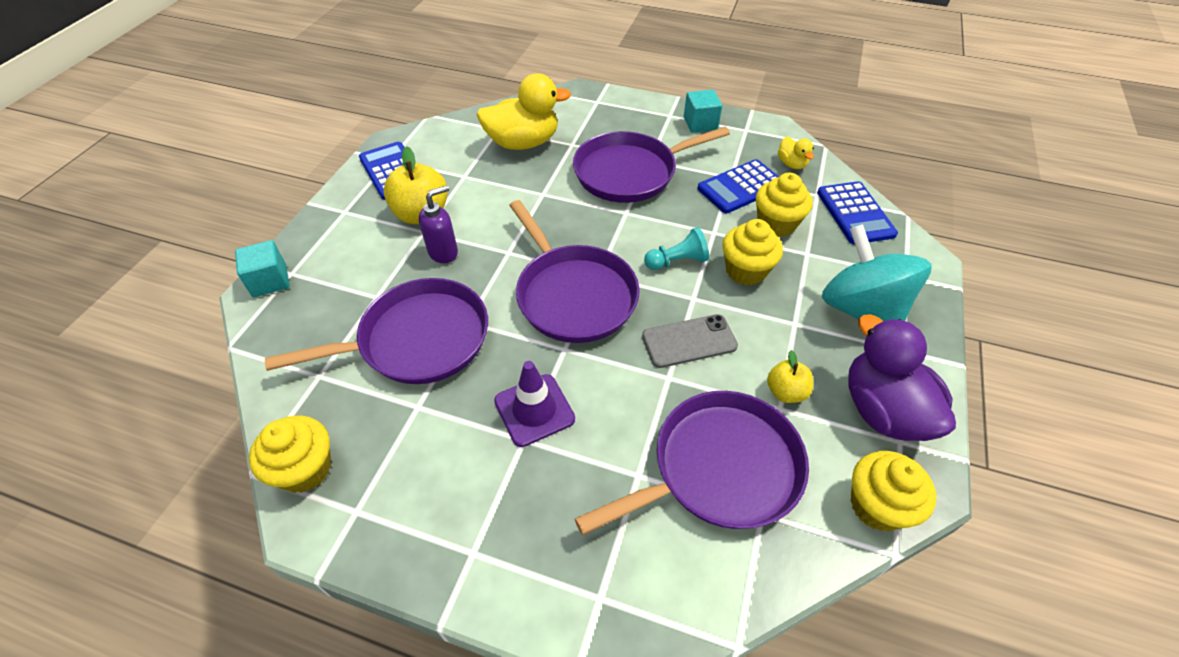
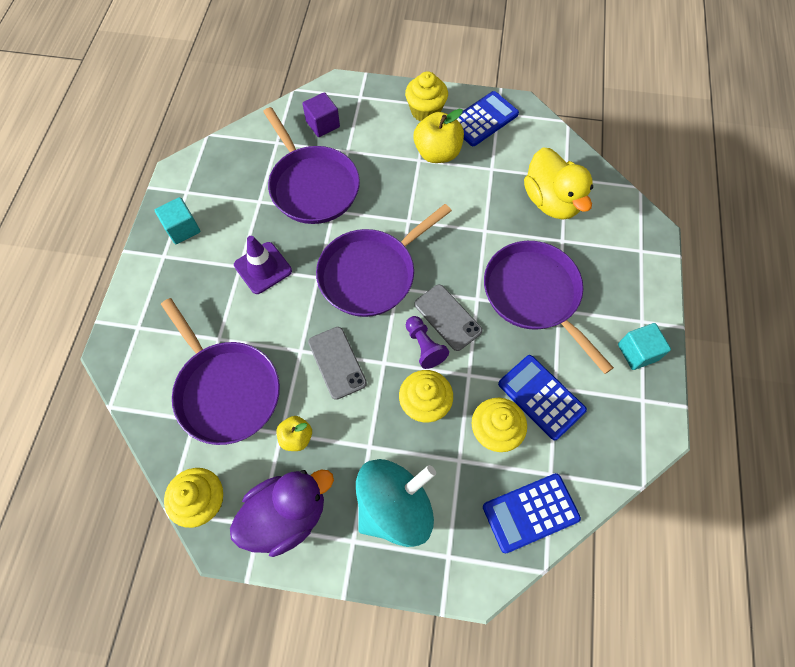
camera: 80 degrees right, 15 degrees up
(270, 281) = (350, 88): turquoise cube -> turquoise cube (182, 229)
(305, 469) = (211, 159): yellow cupcake -> yellow cupcake (425, 111)
(316, 318) = (323, 124): none -> purple cube
(443, 252) = (399, 178): purple soap dispenser -> none
(644, 238) = (447, 317): none -> grey phone
(677, 261) = (424, 346): turquoise pawn -> purple pawn
(791, 164) = (595, 448): yellow duck -> none

